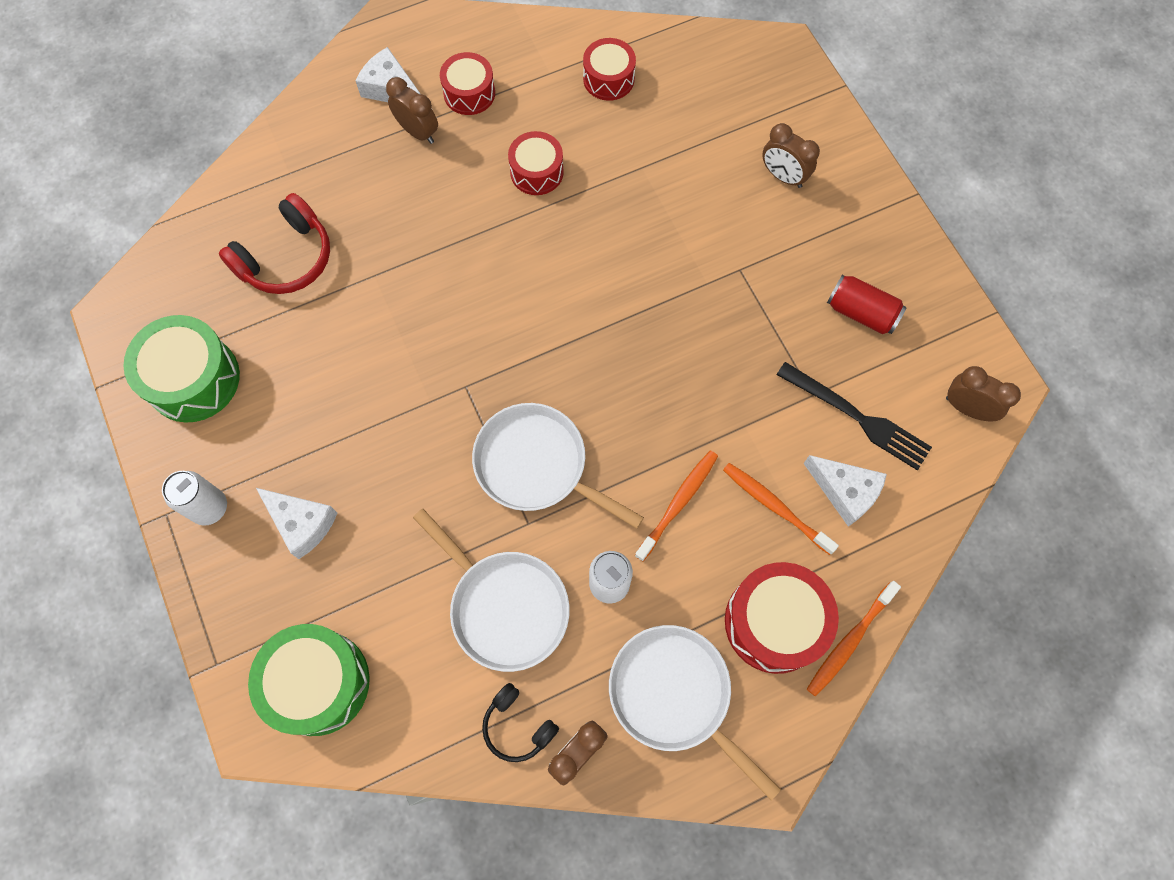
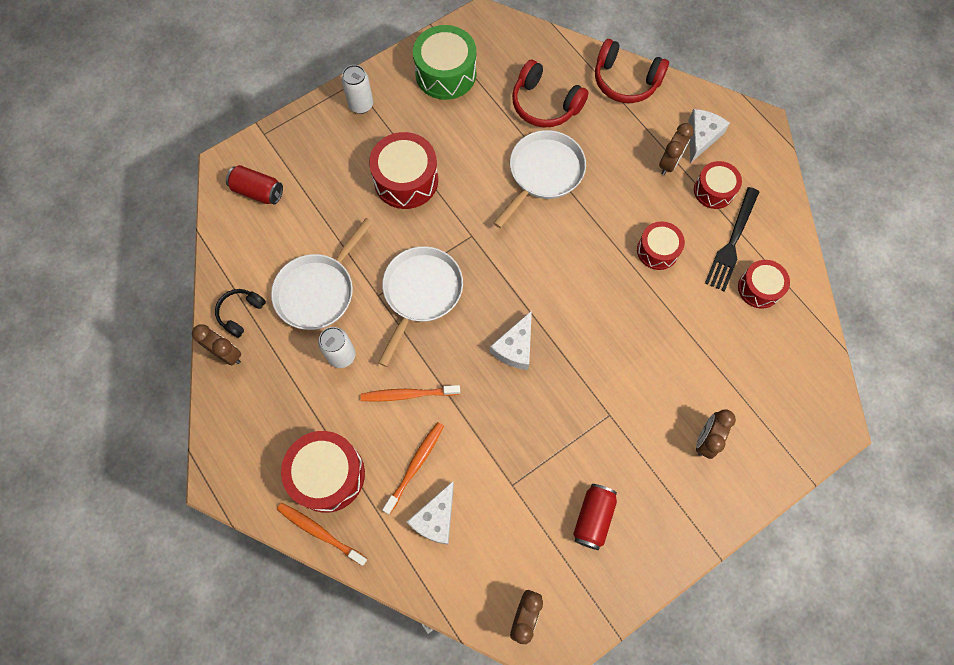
camera: 80 degrees right, 0 degrees up
(280, 154) = (625, 81): none -> red headphones
(302, 523) = (358, 158): white cheese -> white cheese (515, 347)
(318, 683) = (258, 191): green drum -> red can
(356, 460) = (406, 180): none -> red drum
(675, 695) = (269, 411): white pan -> white pan (543, 173)
(678, 503) = (408, 394): orange toothbrush -> orange toothbrush turned 150 degrees clockwise
(857, 417) = (499, 523): black fork -> black fork (732, 242)

